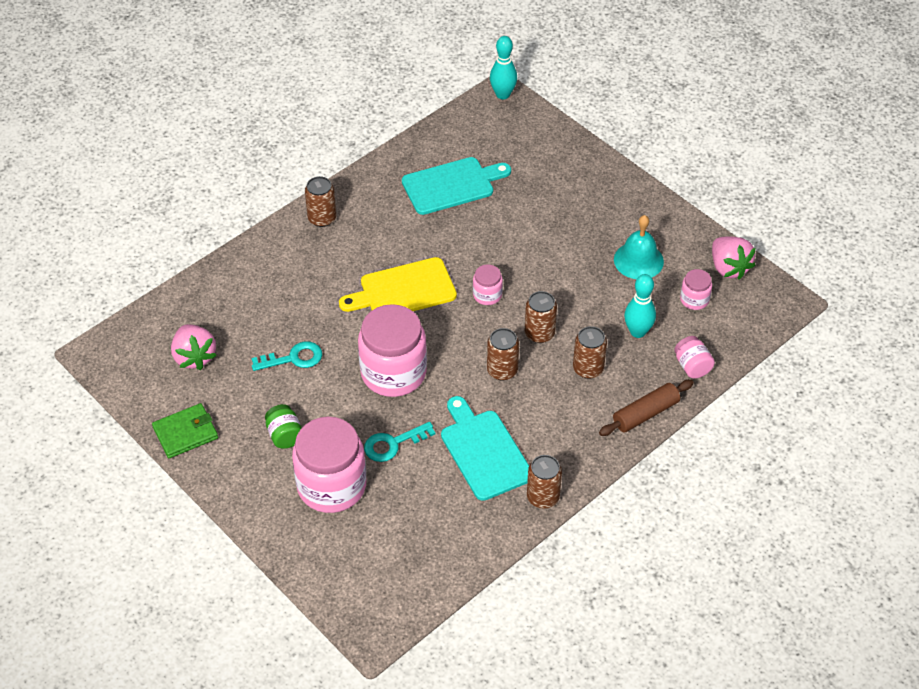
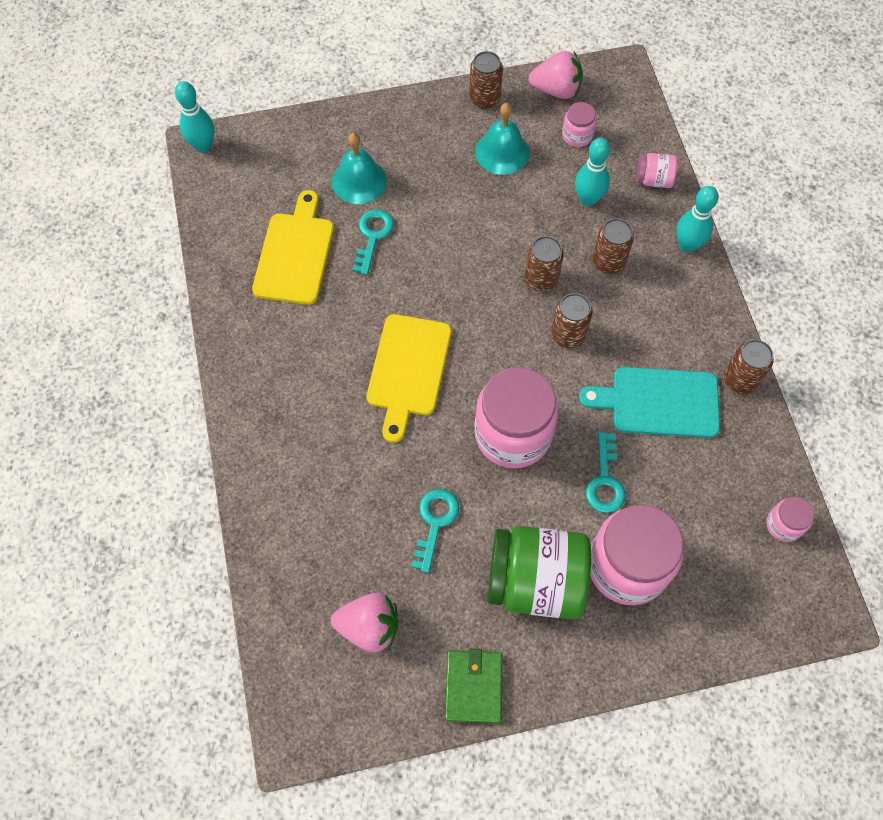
camera: 60 degrees left, 15 degrees up
(285, 435) = (535, 582): green jar -> green jar, size x2.17
(322, 218) = (254, 398): brown can -> brown can (484, 99)
(452, 185) = (295, 254): turquoise cutting board -> yellow cutting board
(487, 295) = (463, 298): pink jar -> pink jar (783, 525)
(500, 220) = (372, 236): none -> turquoise key
(542, 190) = (359, 181): none -> turquoise bell
(645, 413) = (687, 245): brown rolling pin -> turquoise bowling pin

